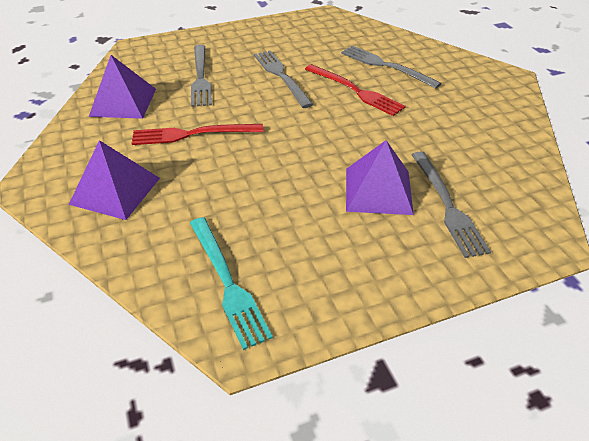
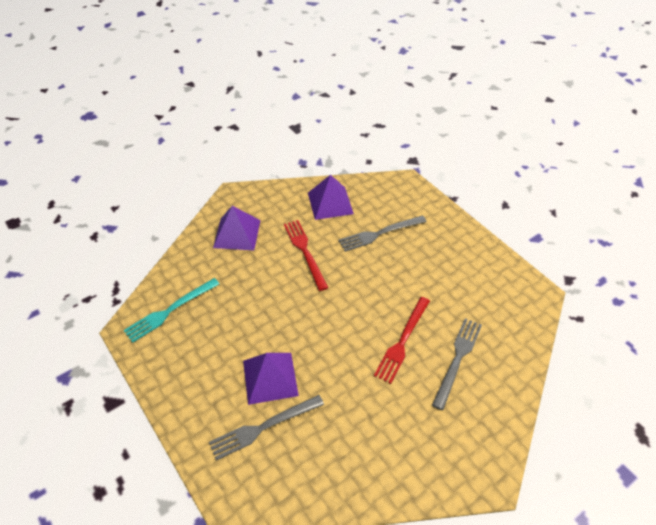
camera: 75 degrees right, 5 degrees up
(281, 76) = (403, 283): grey fork -> none

